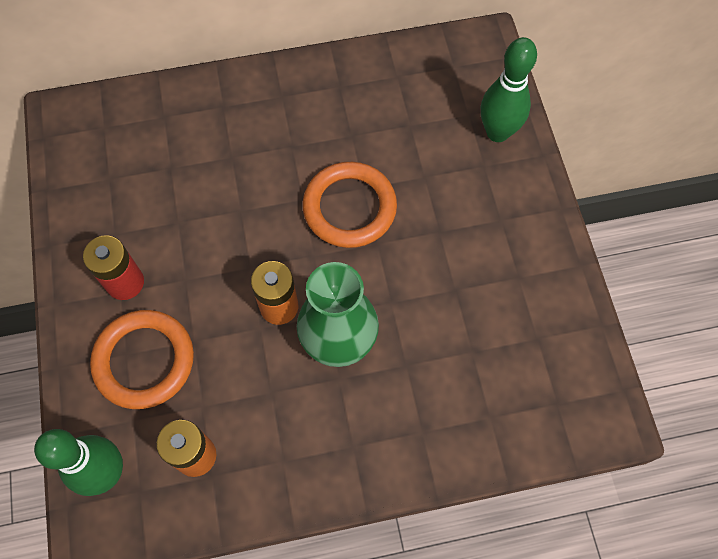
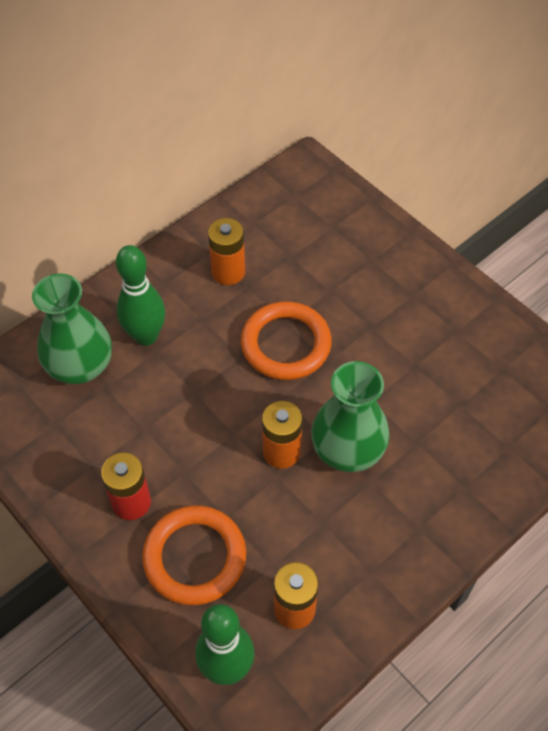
camera: 30 degrees left, 10 degrees down
(162, 137) = (80, 366): none -> green vase
(343, 112) = (228, 272): none -> orange battery
(497, 132) = (364, 230): green bowling pin -> green bowling pin (146, 336)

